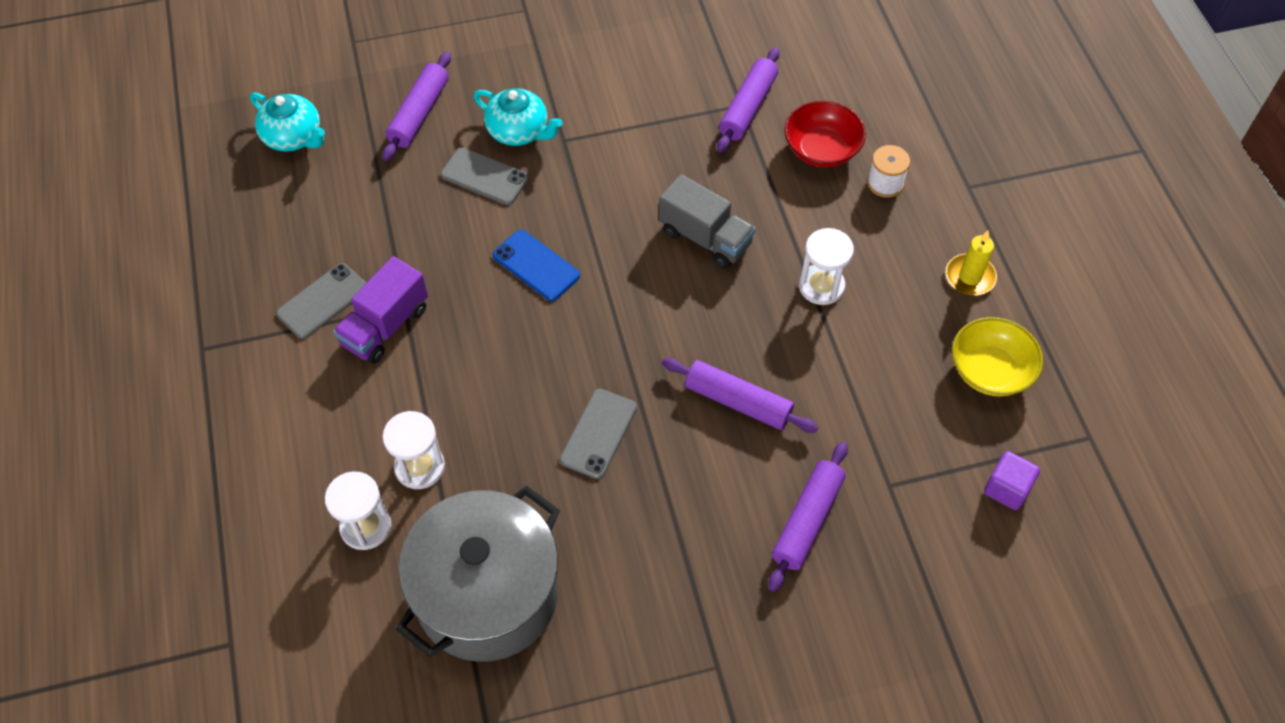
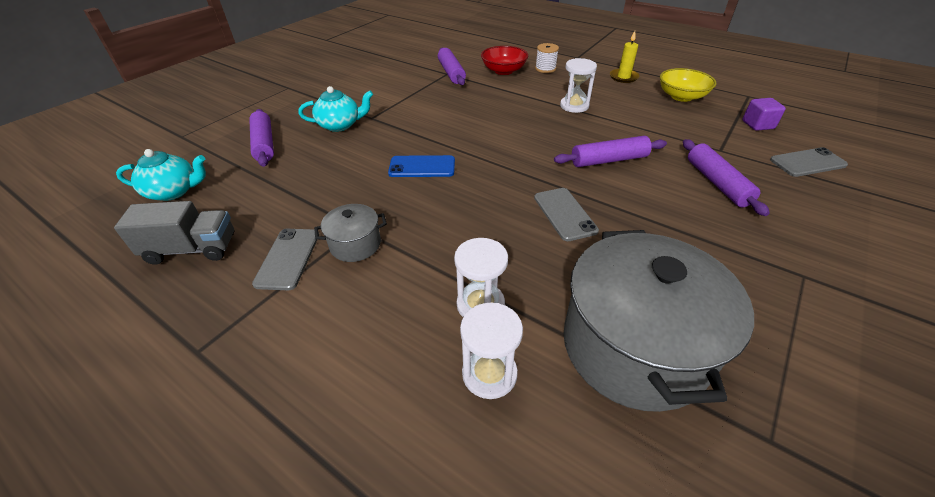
camera: 40 degrees left, 15 degrees down
(385, 326) = (355, 244): purple truck -> grey pot
(484, 177) = (341, 149): grey phone -> grey phone (807, 163)
(705, 238) = (497, 116): grey truck -> grey truck (192, 249)

